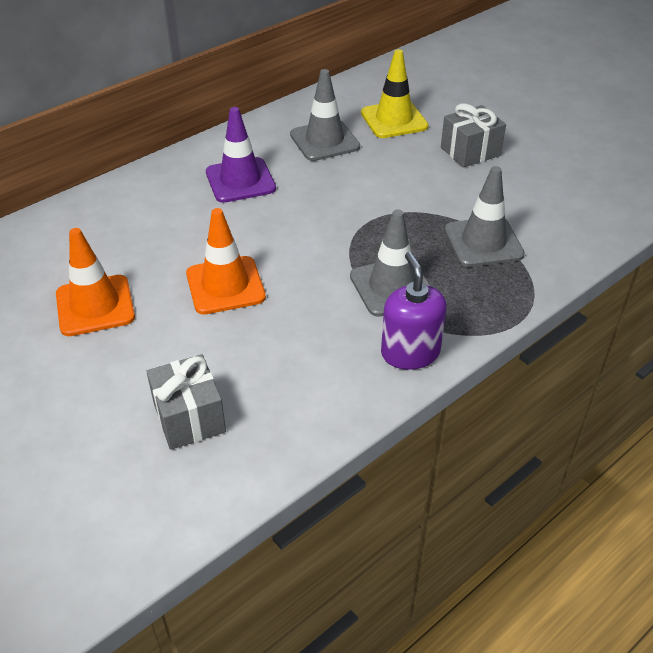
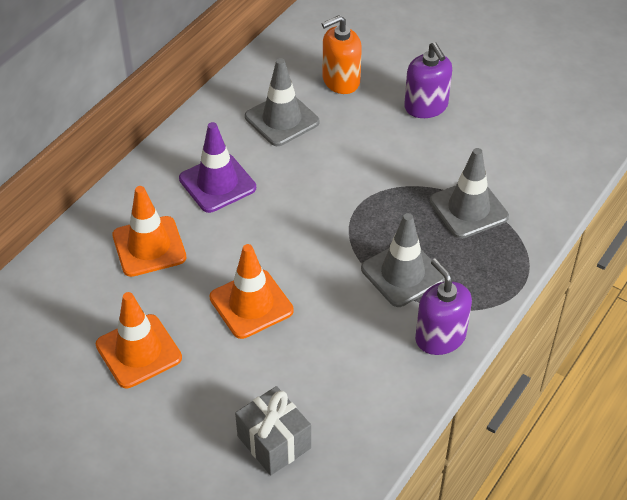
camera: 15 degrees left, 5 degrees up
(151, 220) = (149, 246): none -> orange traffic cone
(394, 120) = (341, 81): yellow traffic cone -> orange soap dispenser
(470, 151) = (426, 106): grey gift -> purple soap dispenser

